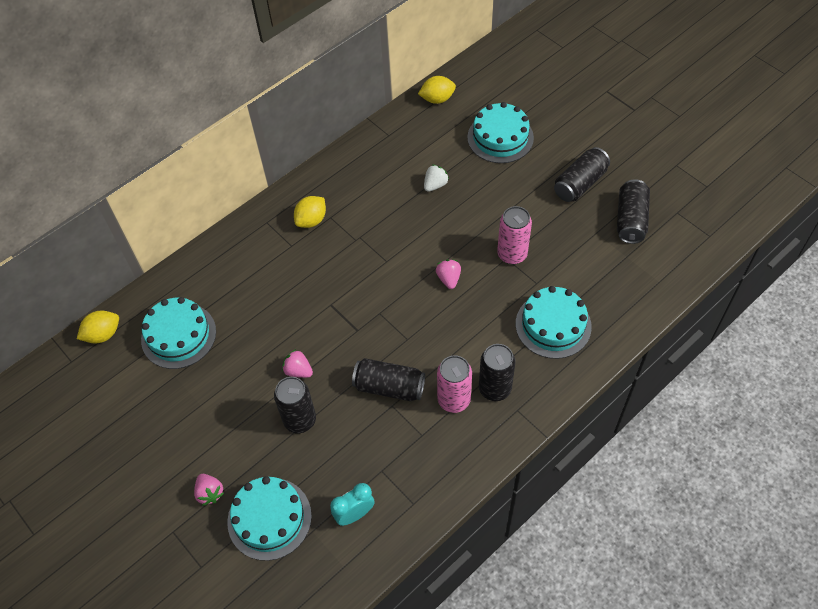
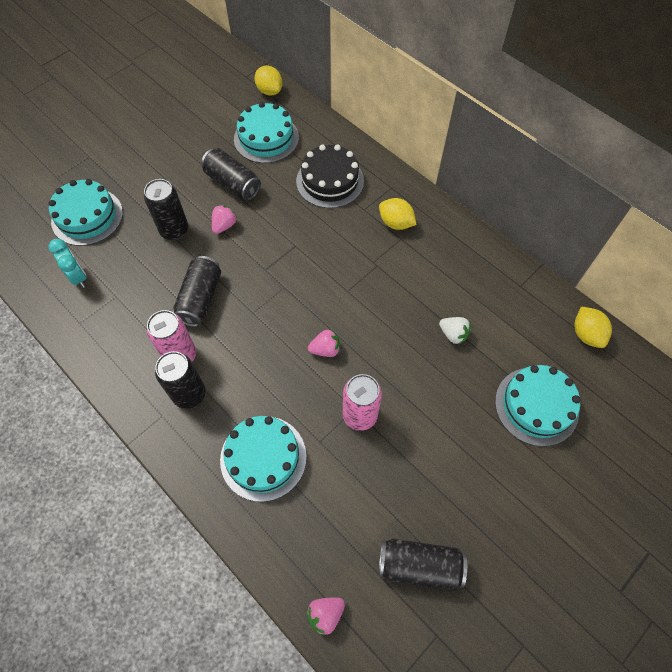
camera: 85 degrees right, 5 degrees up
(210, 493) = (117, 175): pink strawberry -> pink strawberry (325, 614)
(250, 274) = (330, 181): none -> black cake
(580, 183) = (473, 502): black can -> black can (233, 183)

